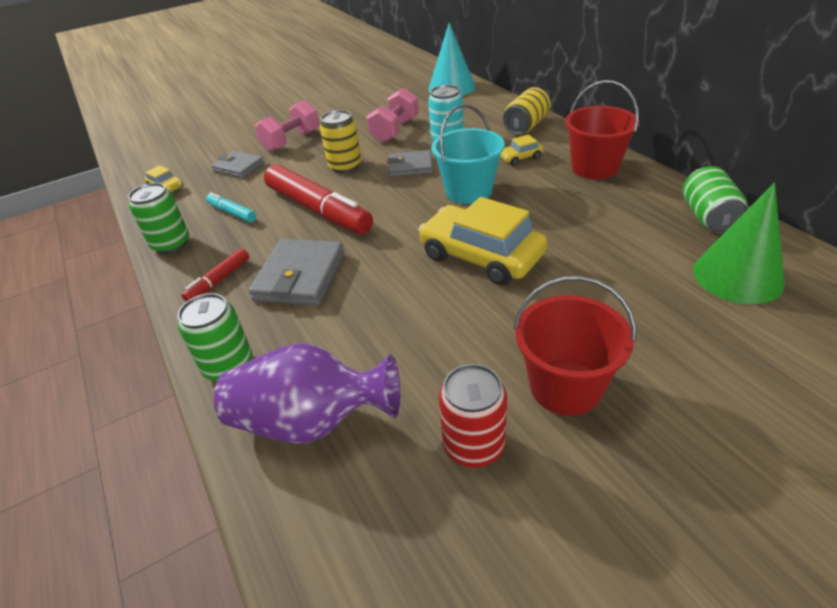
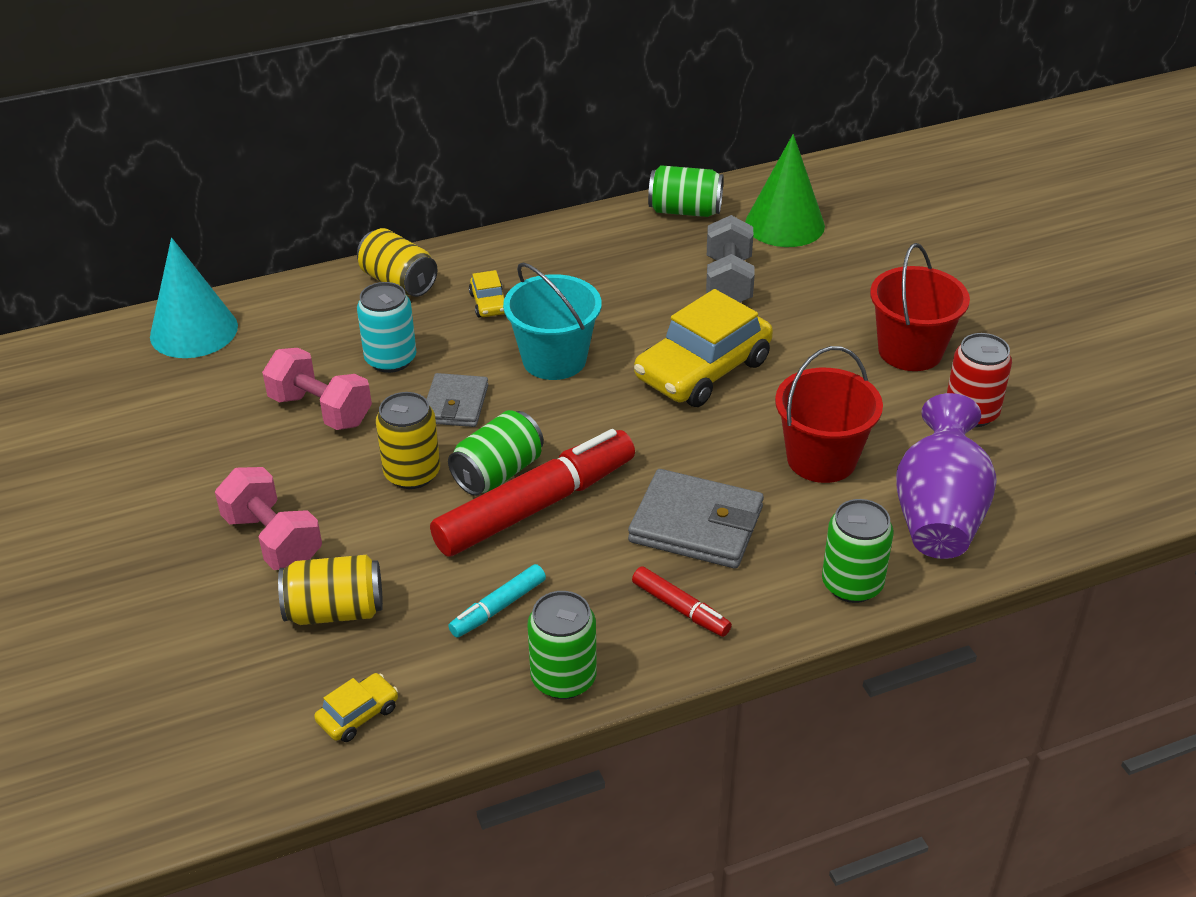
camera: 85 degrees left, 0 degrees up
(238, 167) = (335, 611): grey wallet -> yellow can
(348, 192) = (498, 473): none -> green can
(594, 167) = (548, 253): red bucket -> red bucket (821, 459)
(613, 254) = (728, 282): none -> grey dumbbell

